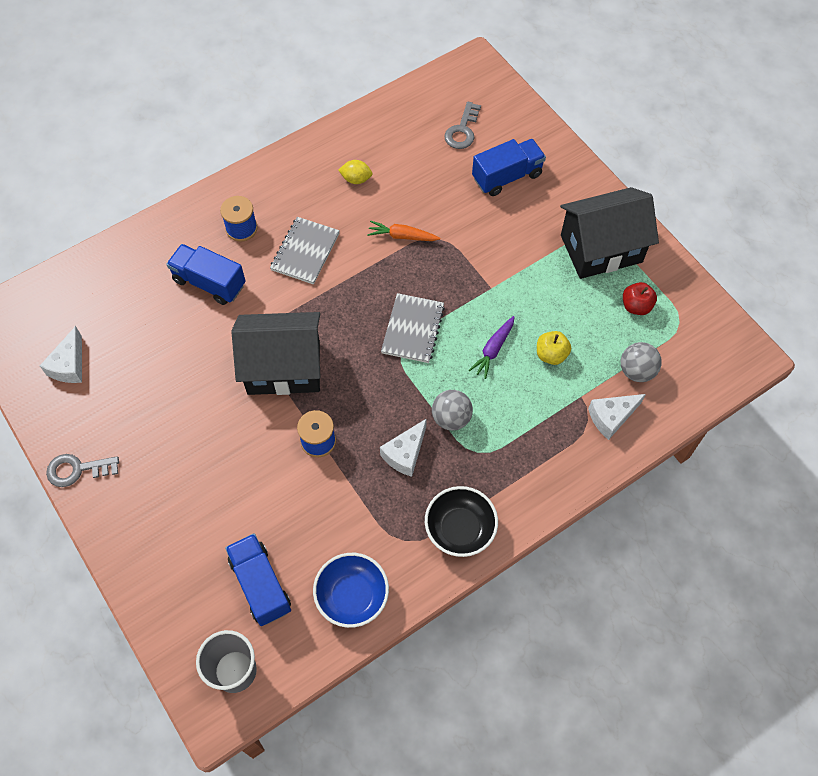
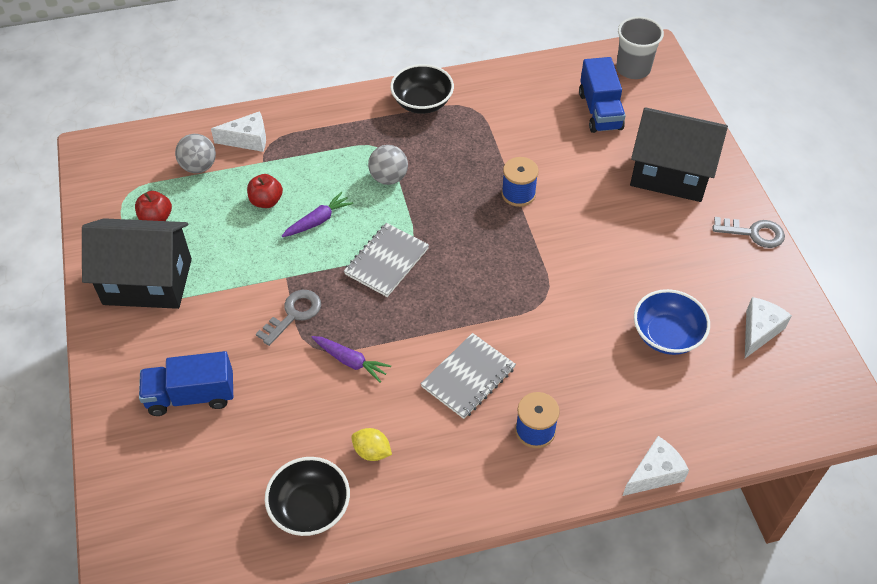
camera: 160 degrees left, 10 degrees down
(209, 283) = (589, 375): blue truck -> none
(284, 368) = (531, 264): black house -> black house (670, 173)
(352, 596) = (528, 86): blue bowl -> blue bowl (667, 335)
(382, 134) = (310, 508): none -> black bowl
(402, 236) = (350, 361): orange carrot -> purple carrot
(405, 453) = (443, 163): white cheese -> white cheese (654, 474)
(462, 130) = (205, 478): grey key -> grey key (293, 314)
(551, 354) = (266, 201): yellow apple -> red apple

